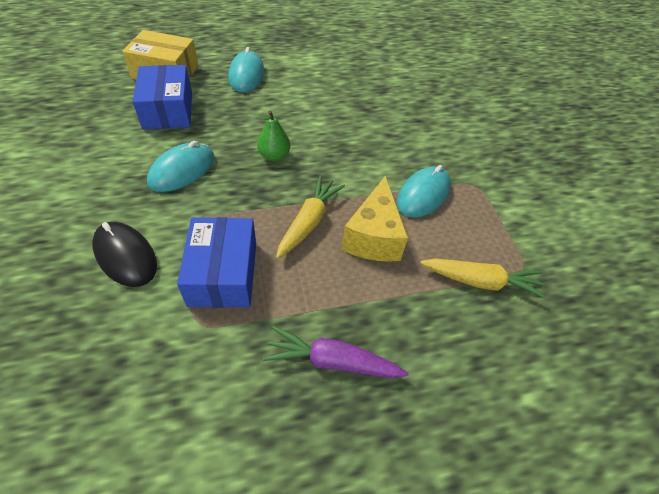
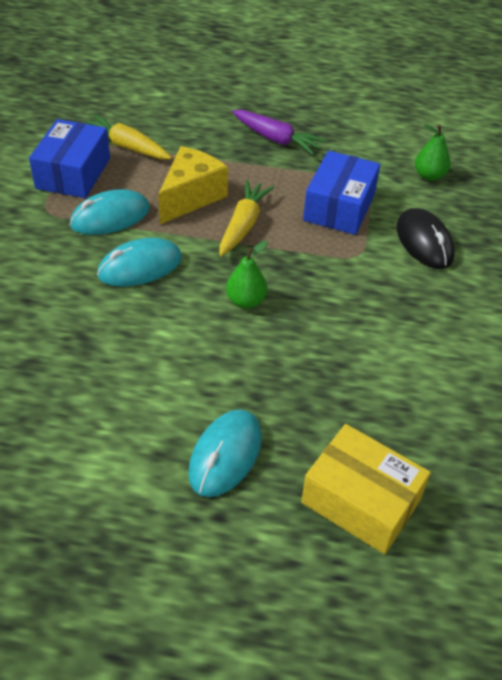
camera: 155 degrees left, 5 degrees down
(116, 366) = (429, 176): none -> green pear
(168, 110) = (366, 411): blue box -> blue box (73, 173)
(182, 170) = (360, 312): turquoise mouse -> turquoise mouse (140, 267)
(309, 221) = (243, 225): yellow carrot -> yellow carrot turned 150 degrees clockwise

